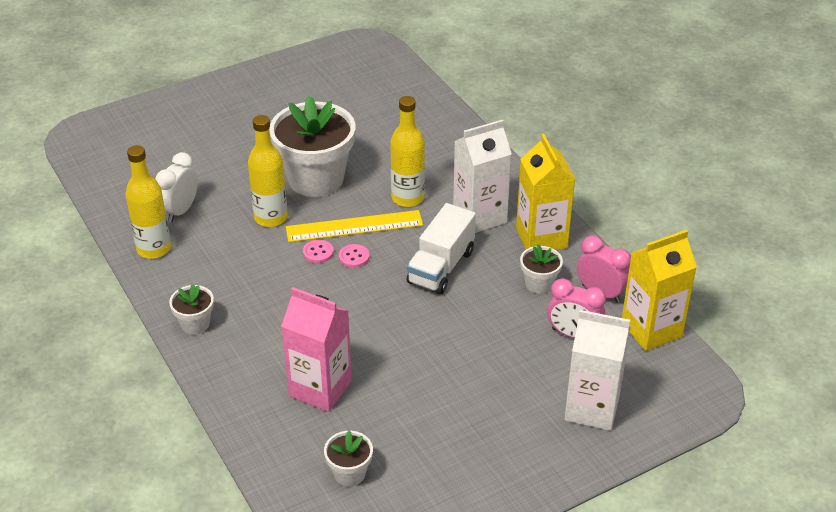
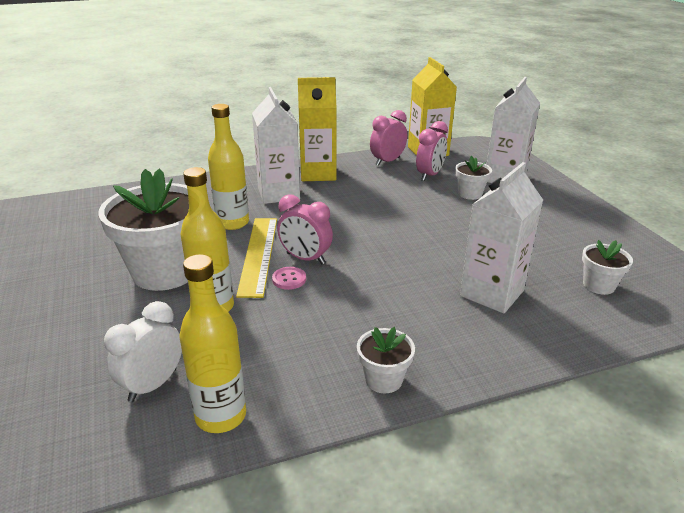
camera: 80 degrees left, 10 degrees down
(180, 211) = (152, 385): white clock -> white clock turned 90 degrees clockwise
(320, 388) = (492, 293): pink carton -> white carton
(354, 257) = (305, 259): pink button -> pink clock
(441, 267) = (337, 217): white truck -> none
(539, 283) = (371, 180): white flower pot -> white flower pot (470, 194)

